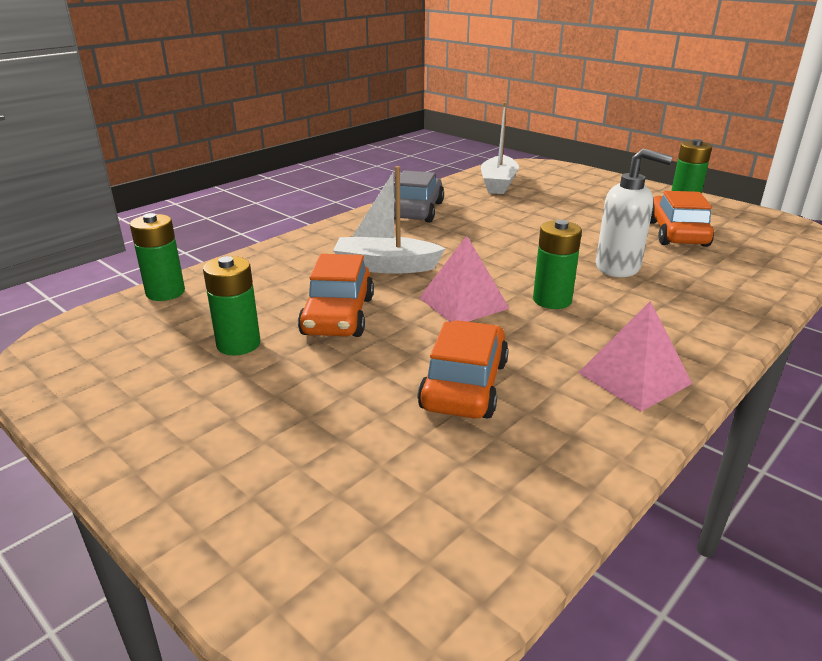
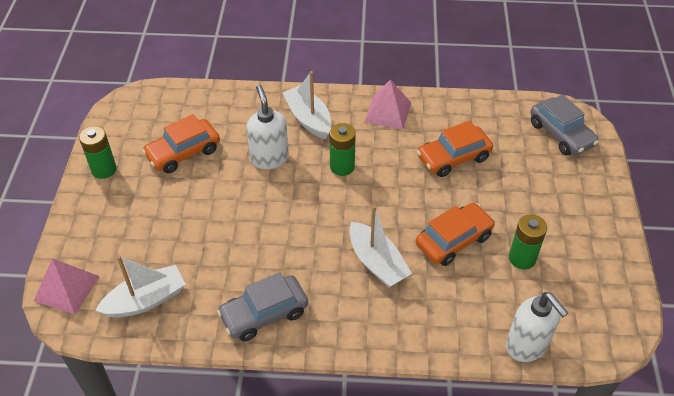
camera: 130 degrees left, 20 degrees up
(165, 292) = (527, 346): green battery -> white soap dispenser
(358, 550) = (561, 134): none -> grey car
(463, 303) = (383, 199): pink pyramid -> pink pyramid (66, 288)
(676, 313) = (308, 119): none -> white boat

